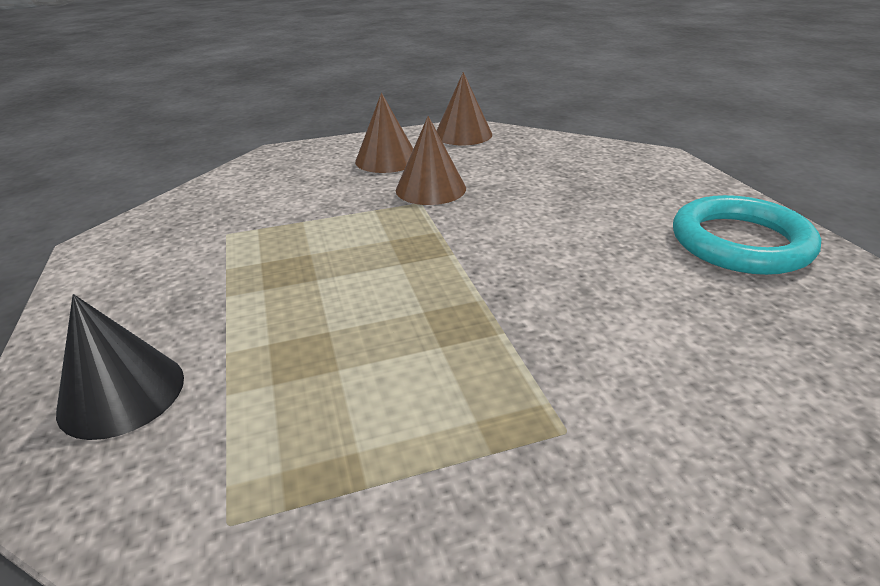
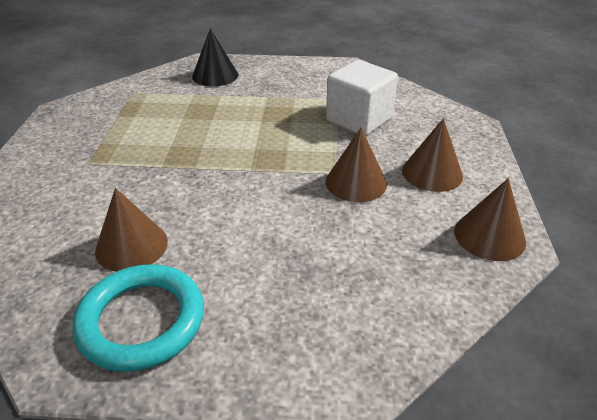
camera: 110 degrees right, 5 degrees up
(287, 208) = (359, 119): none -> white cube
(673, 287) = (131, 246): none -> brown cone

